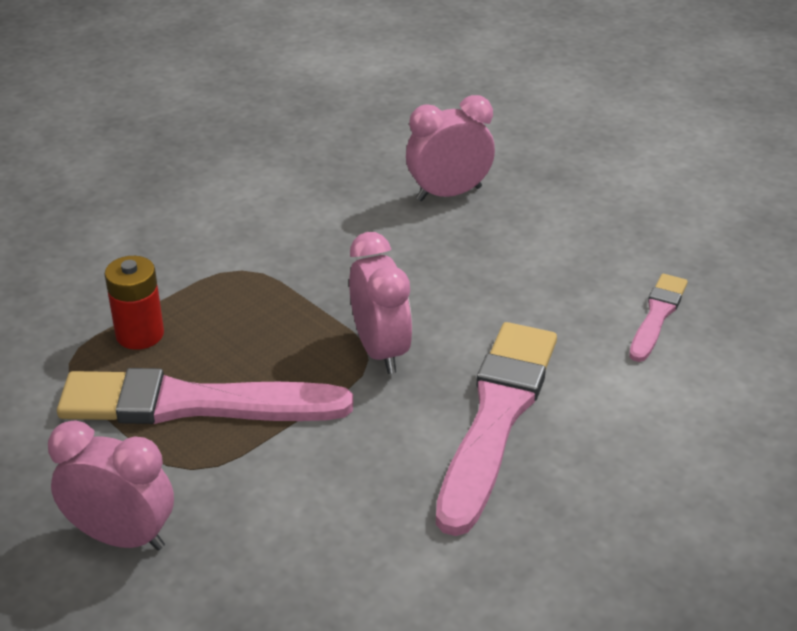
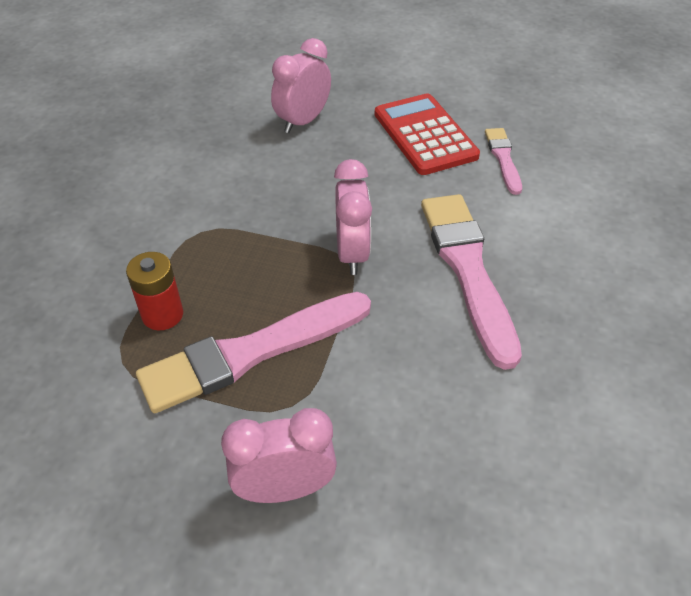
camera: 30 degrees left, 10 degrees up
(380, 350) = (352, 253): pink clock -> pink clock turned 45 degrees clockwise
(582, 256) = (425, 135): none -> red calculator

